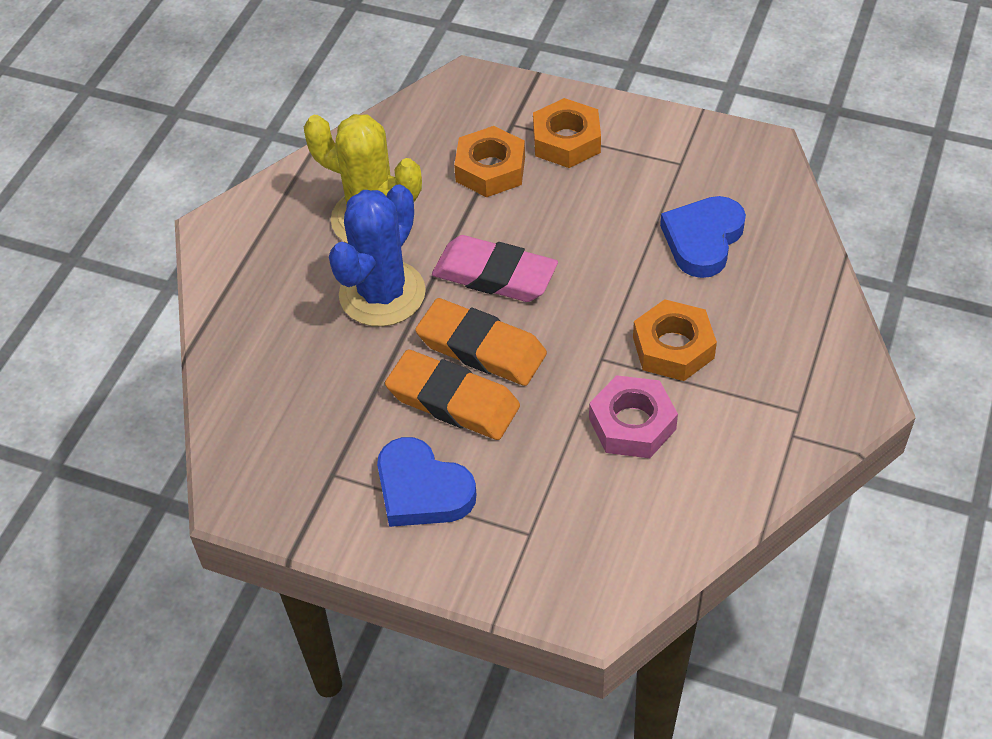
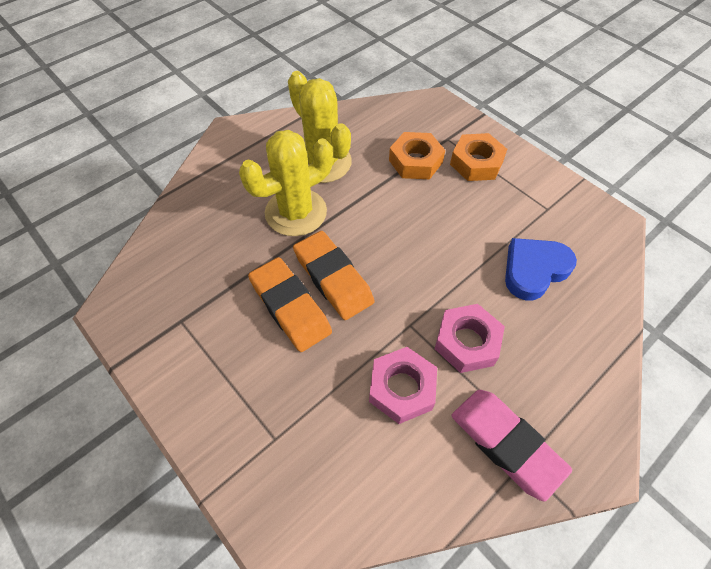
camera: 25 degrees right, 5 degrees up
(382, 294) = (296, 212): blue cactus -> yellow cactus
(422, 490) = (226, 363): blue heart -> none
(494, 275) = (374, 231): pink eraser -> pink eraser (506, 444)
(673, 347) = (467, 342): orange nut -> pink nut

